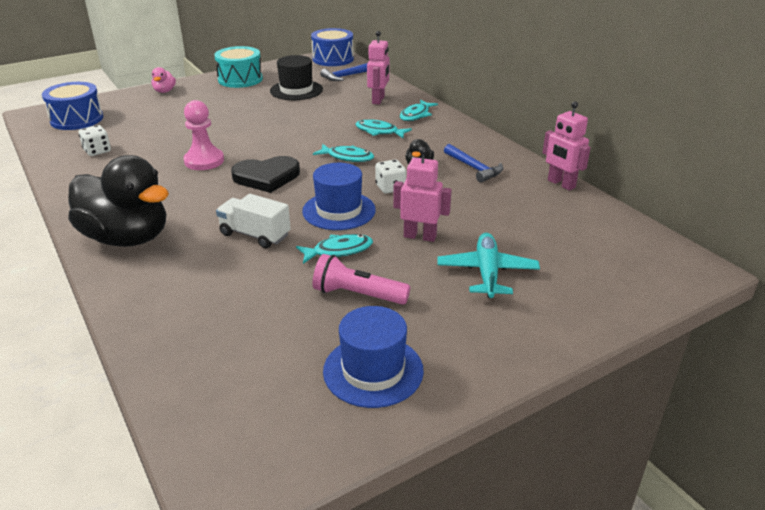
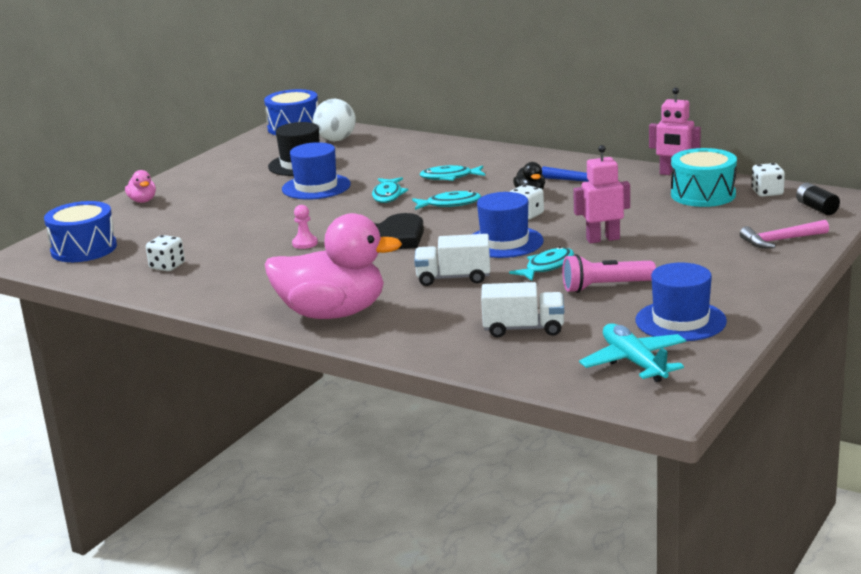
camera: 25 degrees left, 10 degrees down
(127, 238) = (333, 313): black duck -> pink duck
(204, 161) = (305, 243): pink pawn -> pink pawn, size x0.56
(232, 318) = (523, 329): none -> white truck
(240, 79) = (215, 170): turquoise drum -> turquoise drum (703, 195)
(280, 112) = (316, 187): none -> blue hat
(345, 76) = (336, 140): blue hammer -> white ball
(378, 100) = (407, 152): pink robot -> none
(416, 115) = (466, 155): turquoise fish -> turquoise fish (388, 195)
(487, 273) = (690, 245): turquoise plane -> turquoise plane (634, 362)
(581, 299) = (780, 240): none -> pink hammer
(626, 233) = (767, 192): none -> white dice
(658, 270) = (816, 208): none -> black battery

